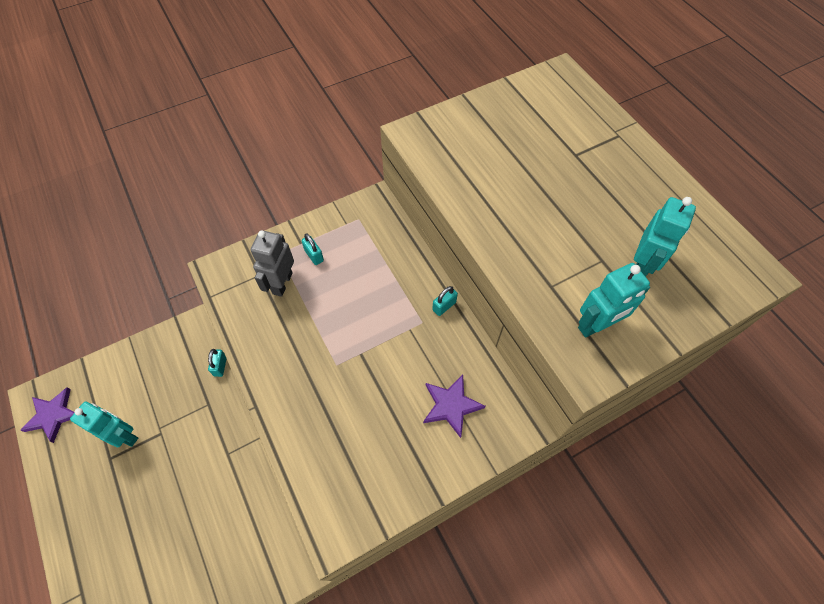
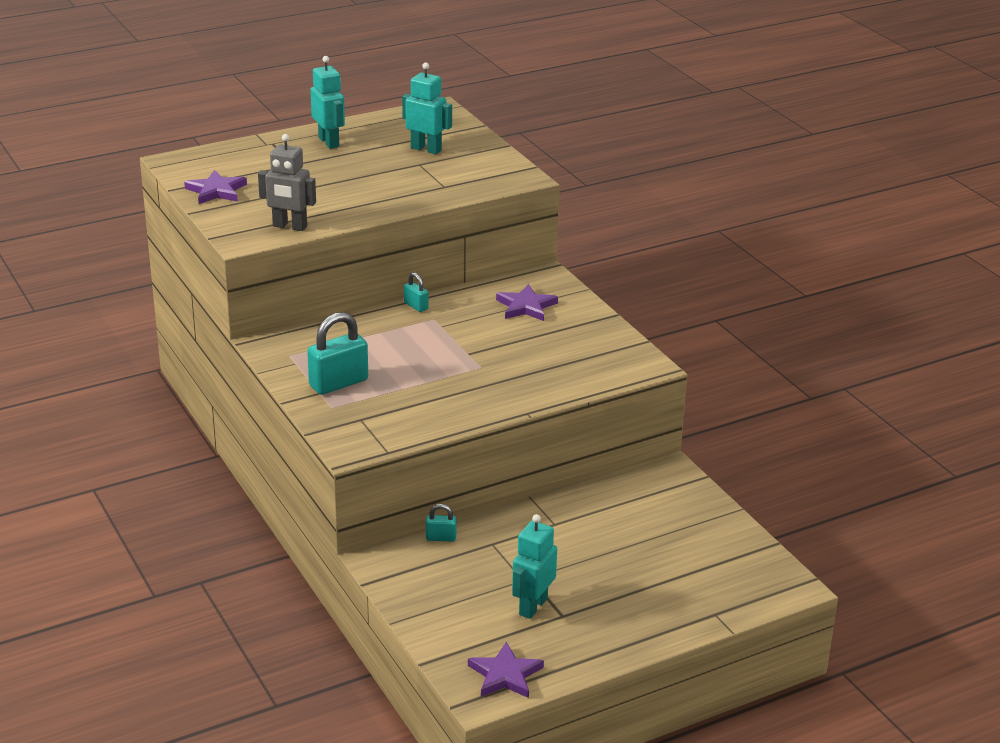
camera: 90 degrees left, 30 degrees down
(282, 283) = (375, 403): grey robot -> grey robot (289, 226)
(314, 255) = (338, 383): turquoise padlock -> turquoise padlock, size x1.99
(507, 106) = (216, 191): none -> purple star
(596, 325) = (484, 172): turquoise robot -> turquoise robot (329, 142)

